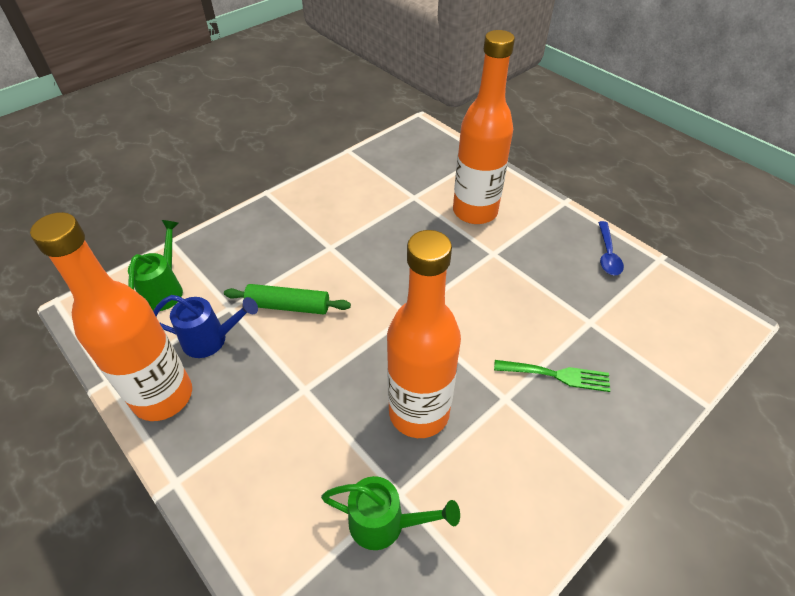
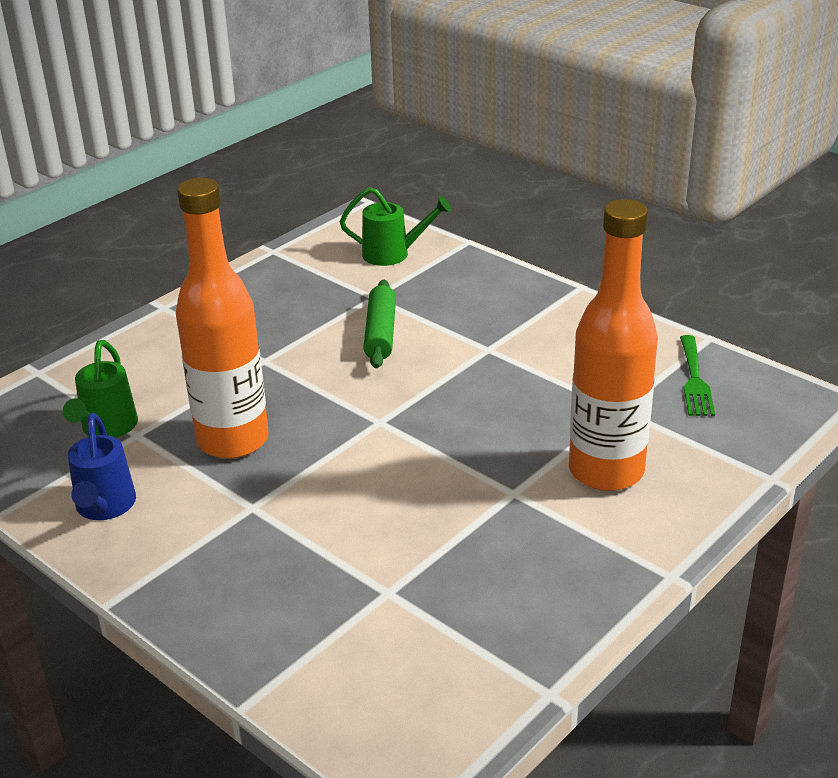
camera: 85 degrees right, 15 degrees down
(163, 396) = (254, 282): orange bottle -> none
(211, 340) = (326, 294): blue watering can -> blue watering can (104, 507)
(557, 375) = (288, 553): green fork -> green fork (694, 380)
(607, 254) = (544, 623): blue spoon -> none

